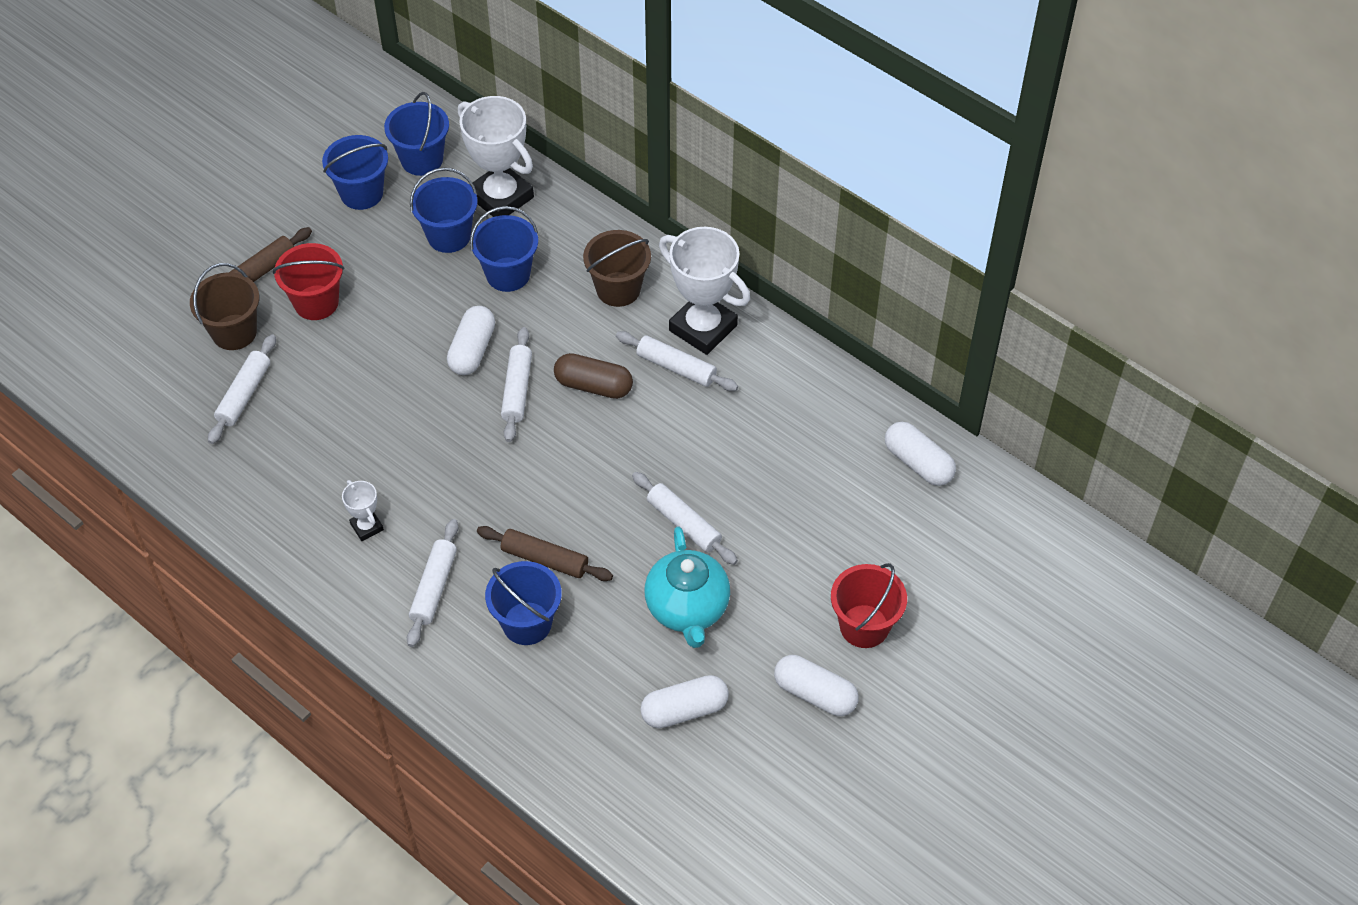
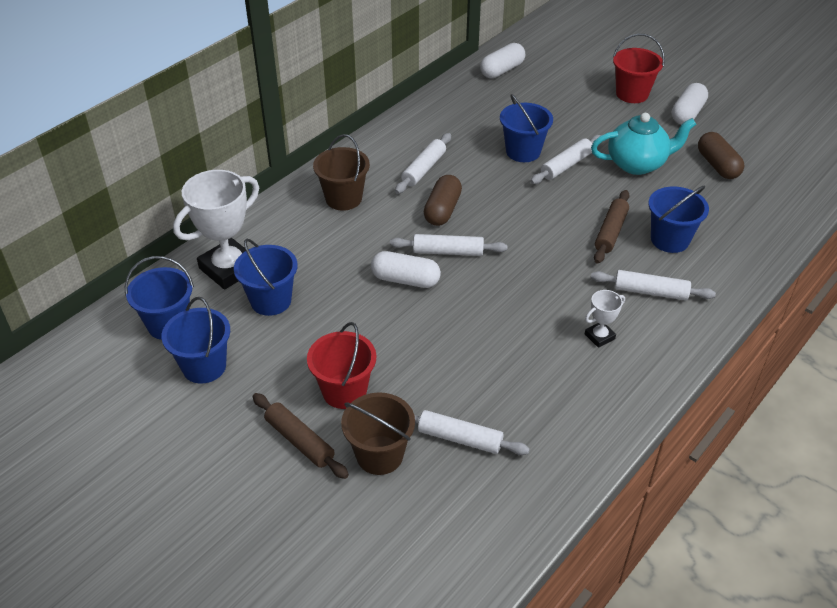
camera: 90 degrees left, 10 degrees down
(508, 274) = (321, 261): blue bucket -> blue bucket (523, 151)
(684, 710) = (717, 165): white capsule -> brown capsule
(703, 328) = (385, 156): white trophy -> none

